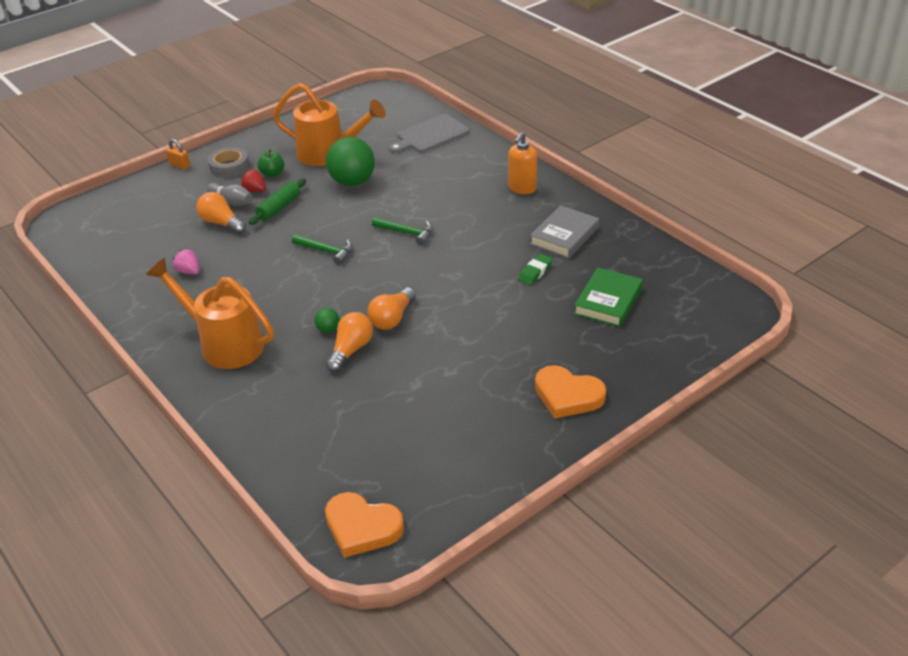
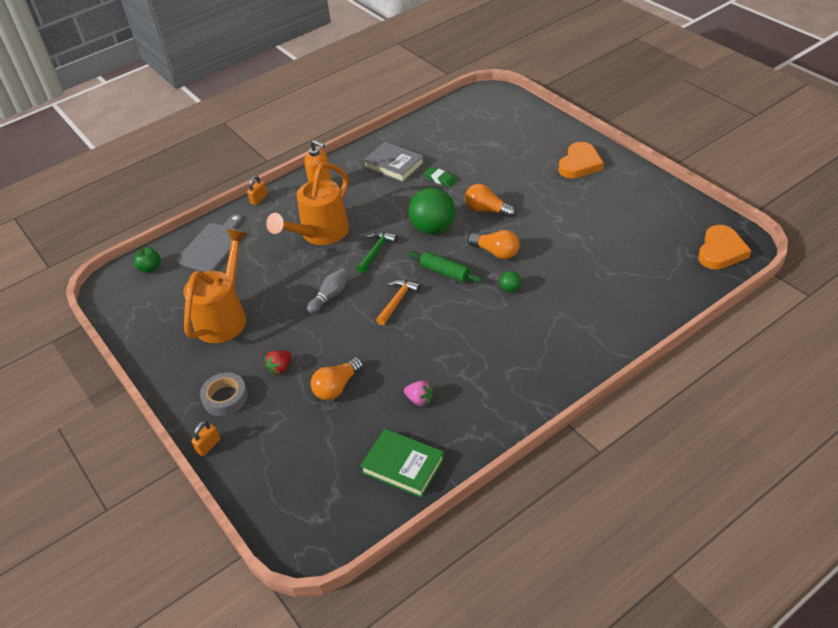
camera: 85 degrees left, 5 degrees up
(189, 271) = (419, 400): pink strawberry -> pink strawberry turned 105 degrees counterclockwise
(224, 344) = (531, 354): orange watering can -> orange watering can (320, 234)
(232, 201) = (297, 384): grey bowling pin -> grey bowling pin (330, 296)
(272, 173) = (250, 358): green apple -> green apple (150, 268)
(279, 208) = (317, 344): green rolling pin -> green rolling pin (445, 272)
(326, 251) = (397, 301): green hammer -> orange hammer
(351, 350) = (536, 273): orange light bulb -> orange light bulb (487, 210)
(352, 182) = (283, 294): green ball -> green ball (433, 228)
(430, 135) = (213, 246): grey cutting board -> grey cutting board turned 120 degrees counterclockwise
(503, 152) = (259, 199): none -> orange padlock
(608, 301) = (478, 146): green book -> green book (403, 465)

